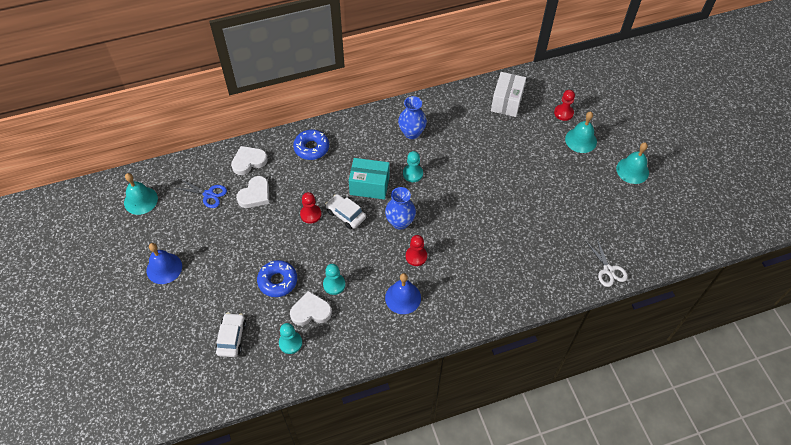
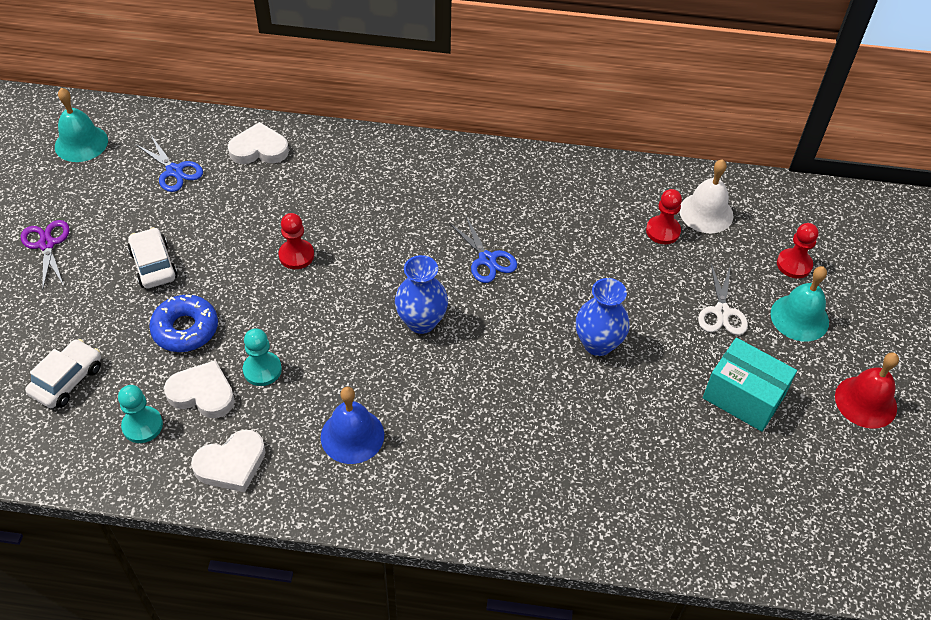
camera: 25 degrees right, 5 degrees down
(164, 268) = (47, 244): blue bell -> purple scissors
(255, 195) = (237, 197): white heart -> white heart (231, 464)
(311, 148) = (360, 165): blue donut -> none
(346, 214) = (347, 277): white car -> white car (154, 265)
(369, 186) = (410, 250): turquoise box -> turquoise box (743, 397)
(412, 133) = (524, 200): blue vase -> blue vase (598, 344)
(412, 174) = (487, 259): turquoise pawn -> blue scissors
(416, 256) = (413, 383): red pawn -> red pawn (663, 231)
(506, 102) = (706, 213): white box -> white bell
(608, 270) = (724, 547): white scissors -> white scissors (722, 312)
(632, 170) = (865, 402): turquoise bell -> red bell

